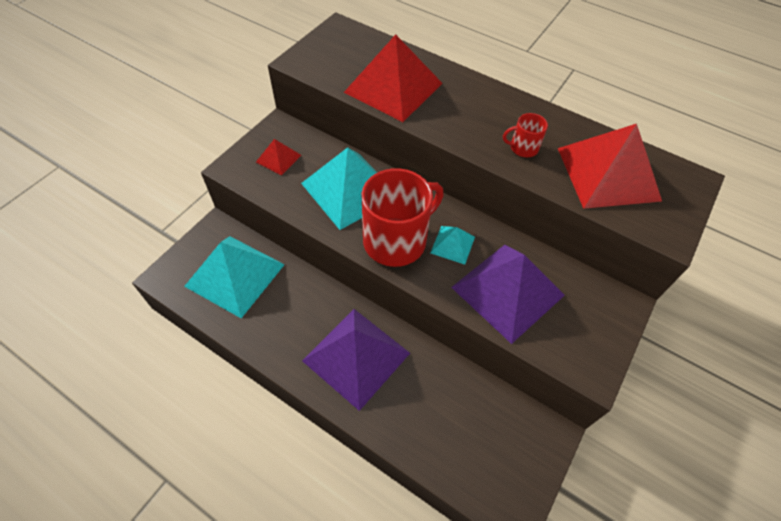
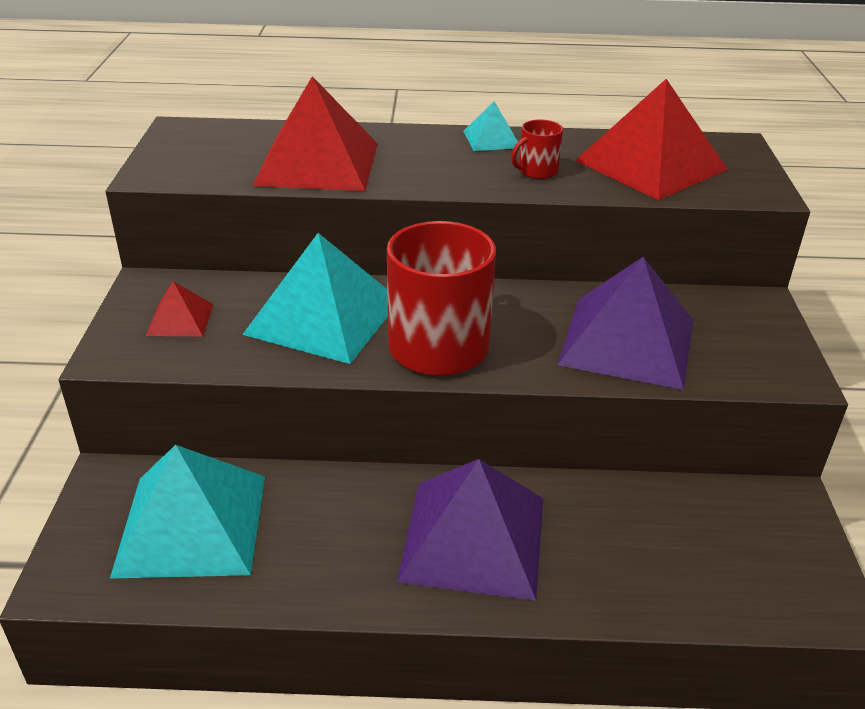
camera: 30 degrees left, 20 degrees down
(453, 244) = (517, 322): turquoise pyramid -> turquoise pyramid (491, 139)

